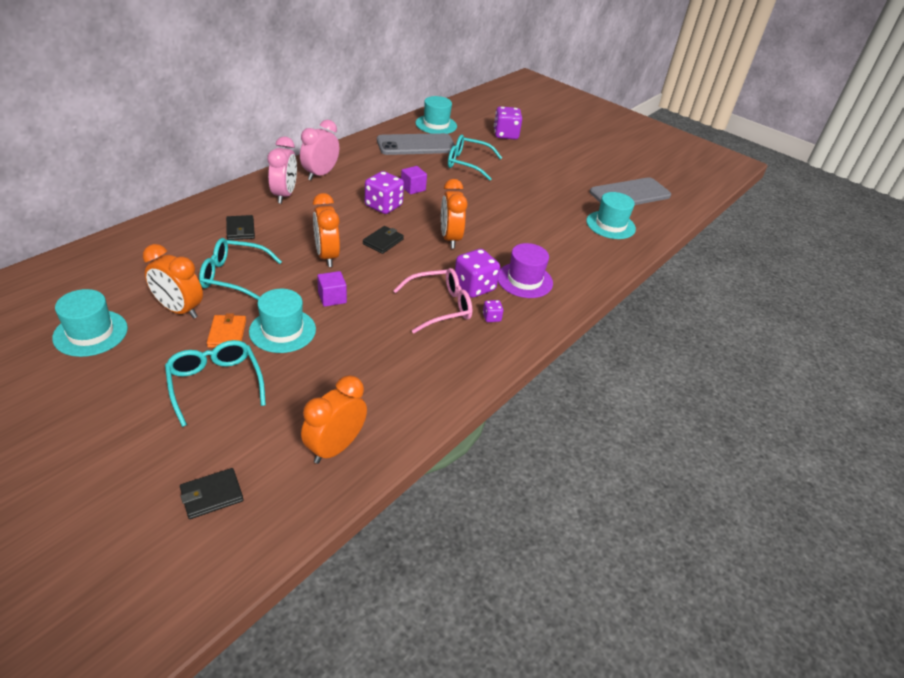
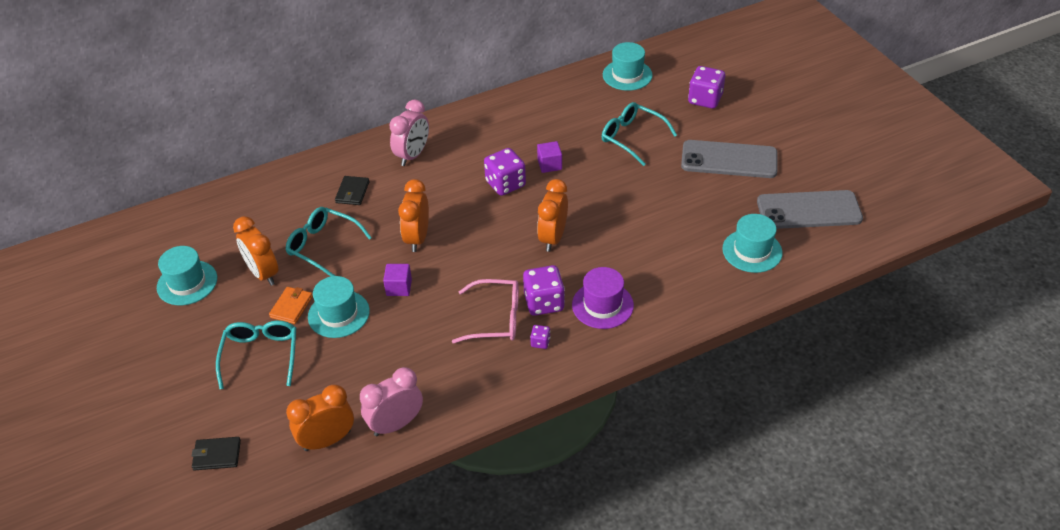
camera: 30 degrees right, 5 degrees up
(320, 174) = (461, 132): pink clock -> pink clock (396, 424)
(383, 241) = (481, 230): black wallet -> none
(416, 145) = (586, 103): grey phone -> grey phone (729, 160)

